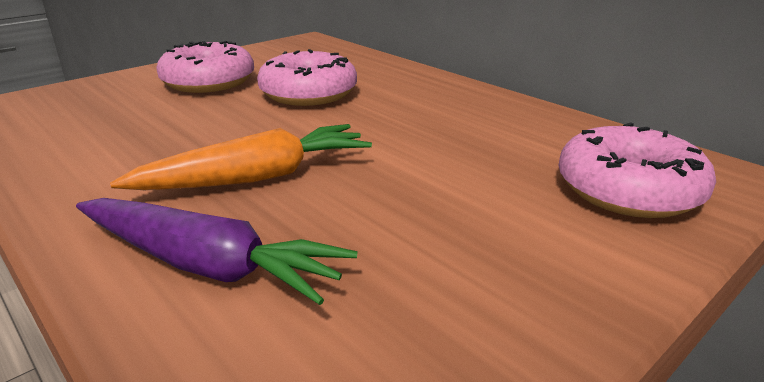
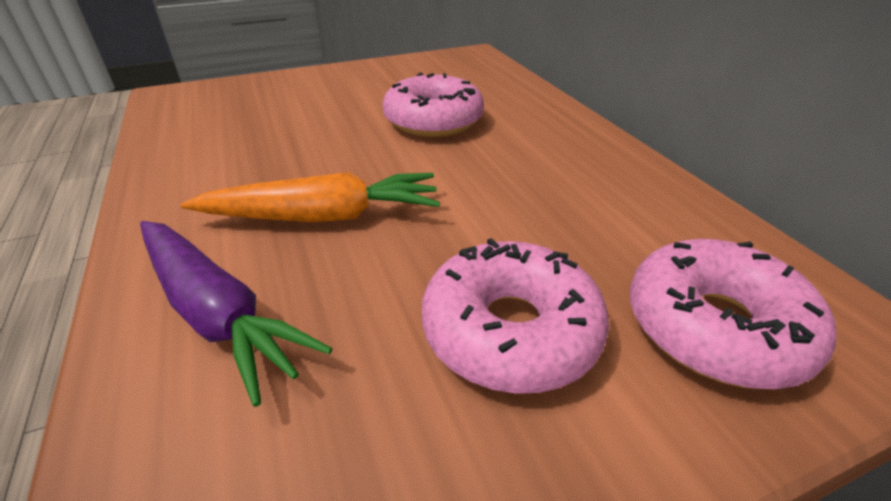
camera: 20 degrees right, 10 degrees up
(208, 82) = (352, 93): pink donut -> pink donut (510, 331)

